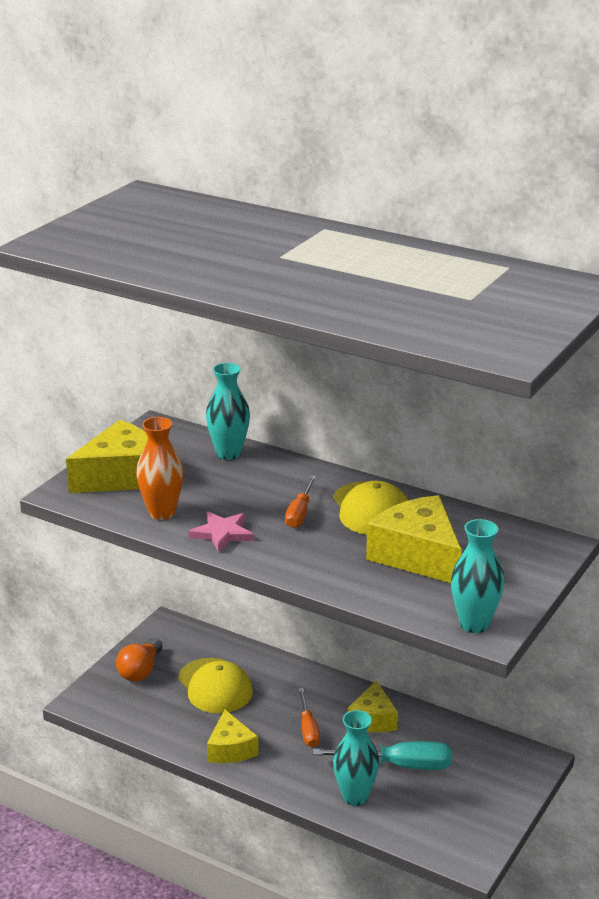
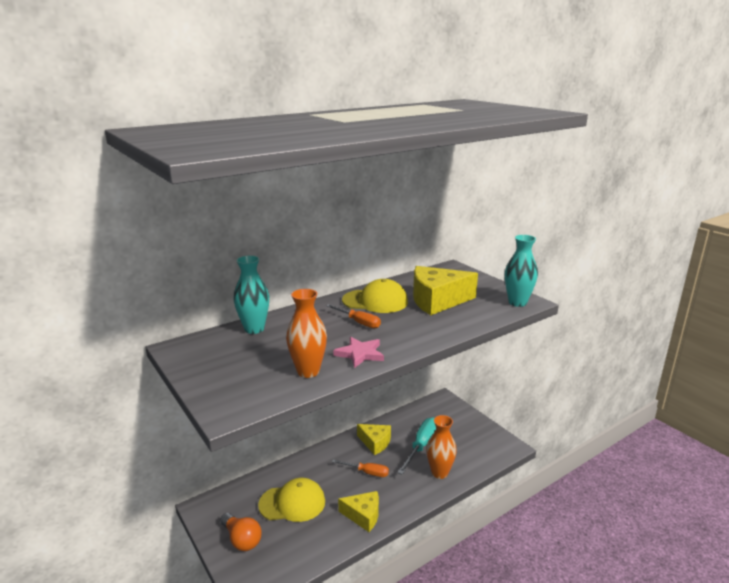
camera: 65 degrees left, 5 degrees down
(121, 476) = (233, 378): yellow cheese -> none
(355, 797) = (439, 473): turquoise vase -> orange vase

